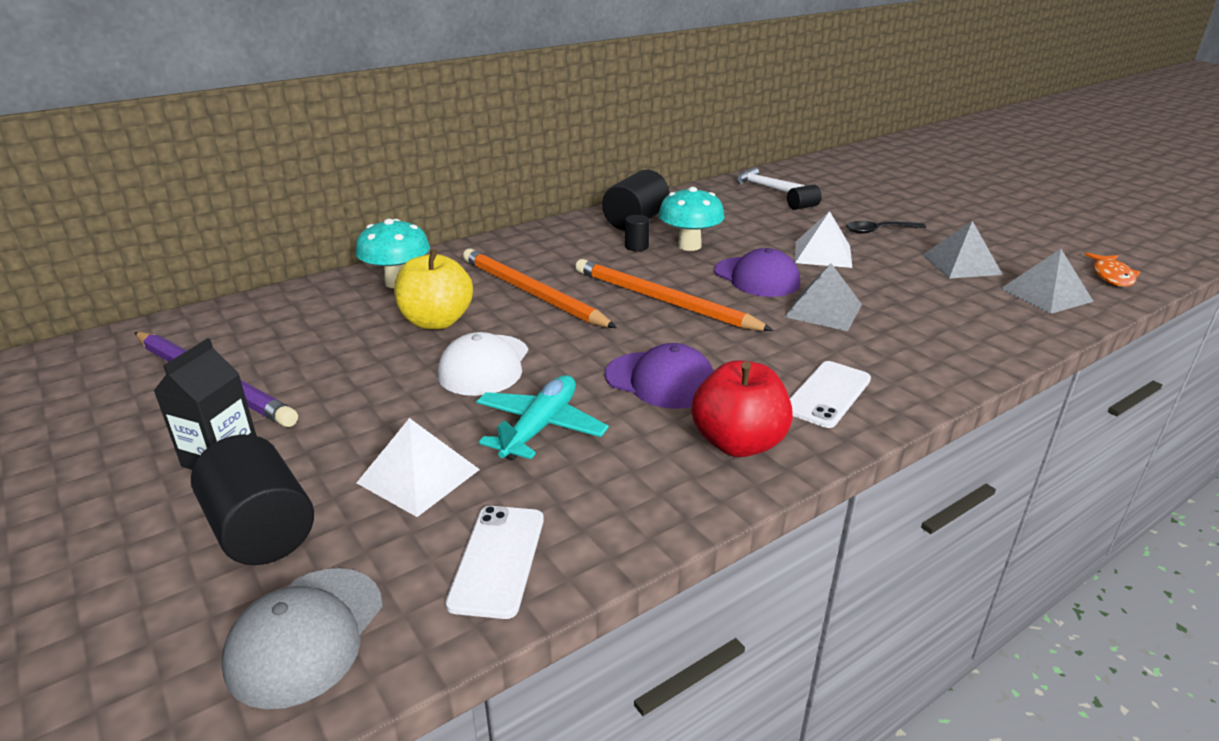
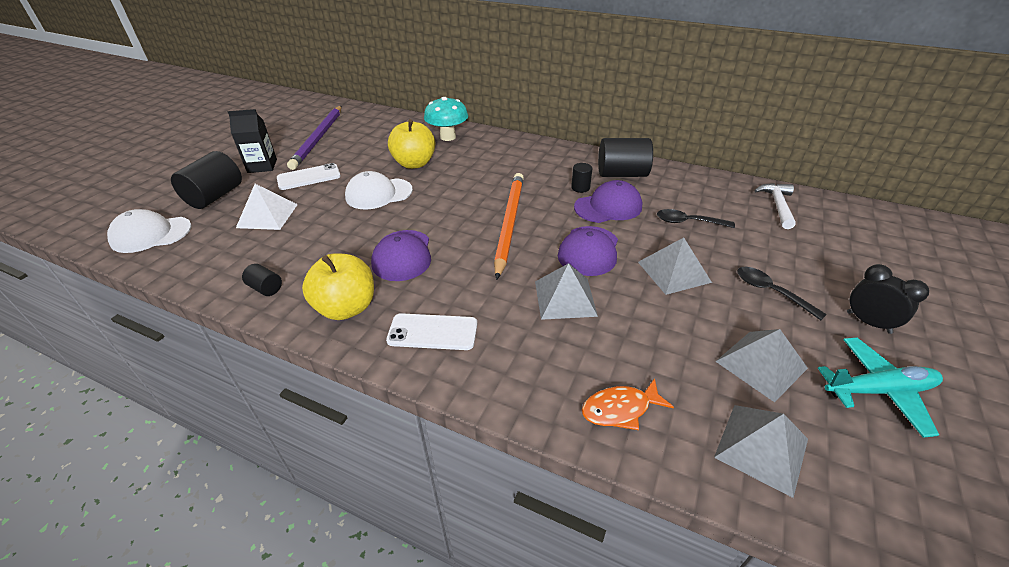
camera: 60 degrees right, 10 degrees up
(306, 635) = (151, 234): grey cap -> white cap
(498, 560) = (209, 262): white phone -> white phone (309, 177)
(531, 293) = (473, 177): orange pencil -> none
(540, 427) = (326, 233): turquoise plane -> turquoise plane (878, 390)
(689, 246) = (608, 207): turquoise mushroom -> purple cap
(738, 443) = (346, 308): red apple -> yellow apple
(754, 224) = (688, 222): none -> black spoon
(802, 207) = (762, 236): black cylinder -> black cylinder (265, 288)
(823, 254) = (673, 272): white pyramid -> grey pyramid
(935, 216) = (868, 322): none -> black clock
(1111, 276) = (900, 513): orange fish -> orange fish (620, 409)

